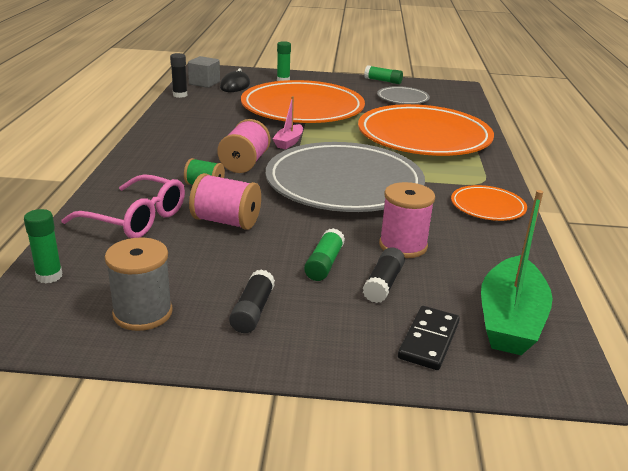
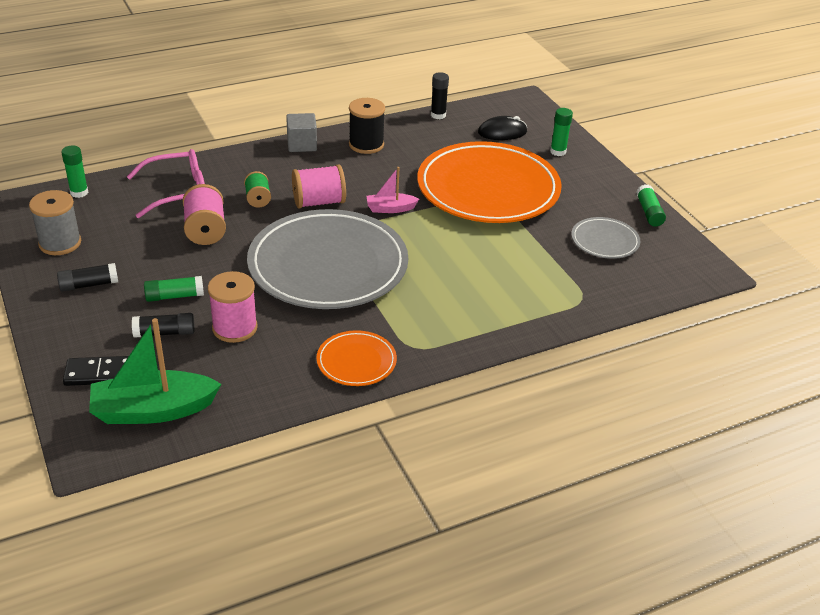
camera: 60 degrees right, 10 degrees up
(136, 219) = (178, 192): pink glasses -> pink glasses turned 105 degrees counterclockwise
(183, 126) = (366, 144): none -> black spool
(204, 83) = (486, 114): grey cube -> grey cube (302, 144)
(424, 137) = (498, 283): orange plate -> none

